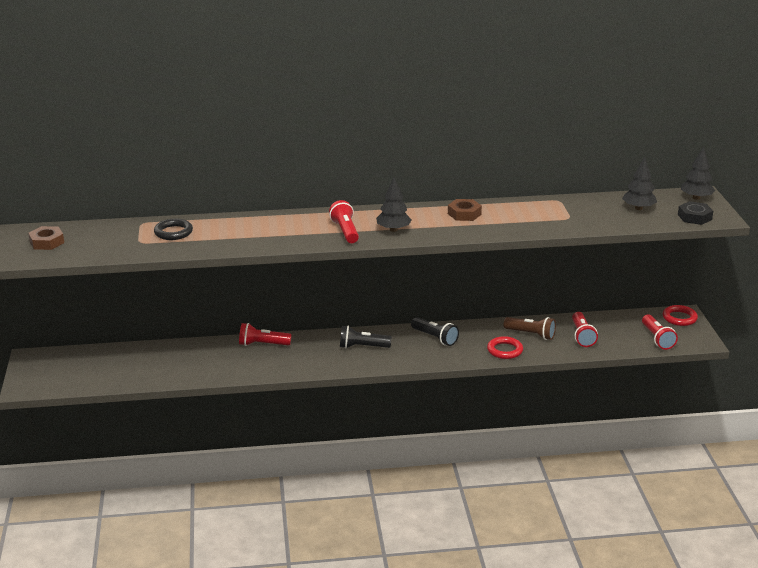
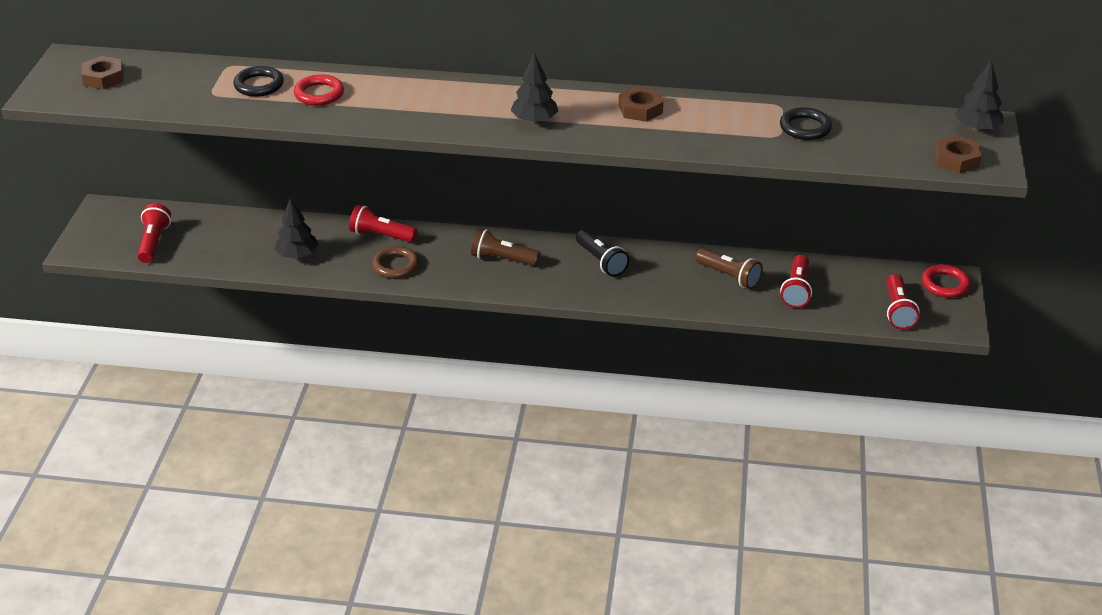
camera: 15 degrees right, 10 degrees up
(284, 362) = (395, 266): none -> brown ring
(345, 231) = (471, 114): red flashlight -> red flashlight (154, 242)
(362, 347) = (503, 259): black flashlight -> brown flashlight
(505, 350) = (683, 294): red ring -> red ring (319, 94)
(583, 211) = (805, 128): none -> black ring
(638, 208) = (884, 134): black tree -> black tree (297, 255)
(694, 217) = (956, 159): black nut -> brown nut

